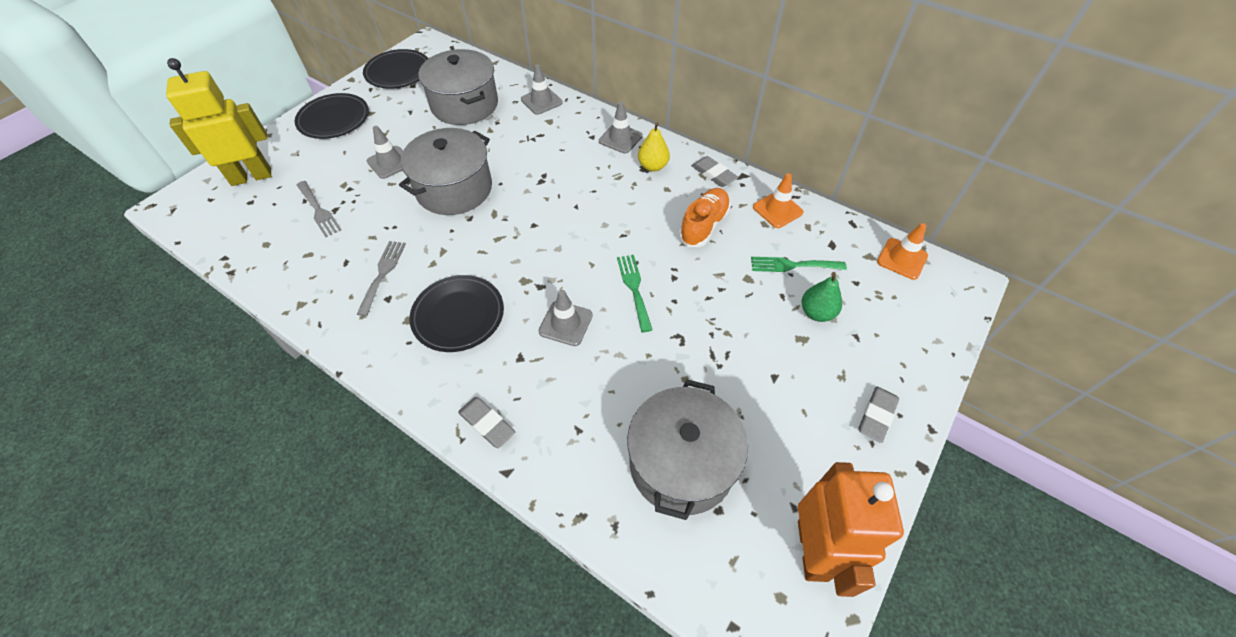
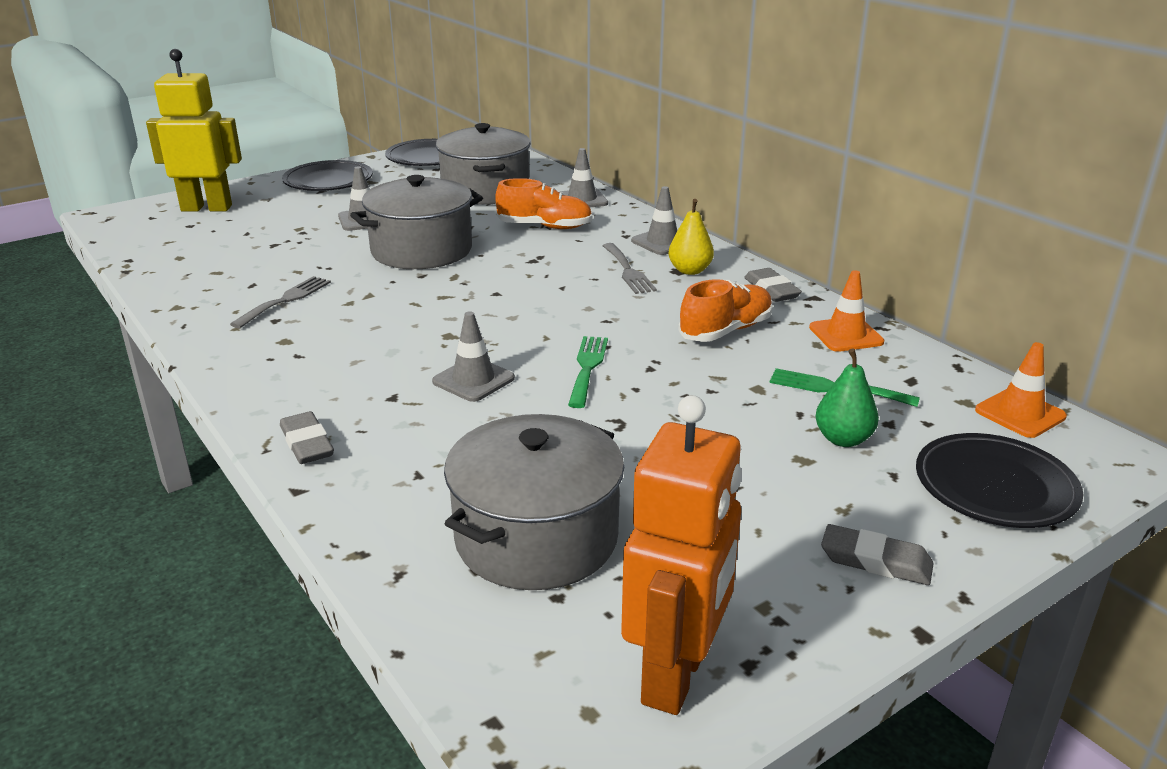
camera: 20 degrees right, 25 degrees down
(319, 211) = (256, 243): grey fork -> grey fork (628, 271)
(458, 316) = (345, 348): black plate -> black plate (995, 487)
(530, 139) = (545, 227): none -> orange shoe
(876, 416) = (875, 561): grey eraser -> grey eraser turned 60 degrees clockwise

